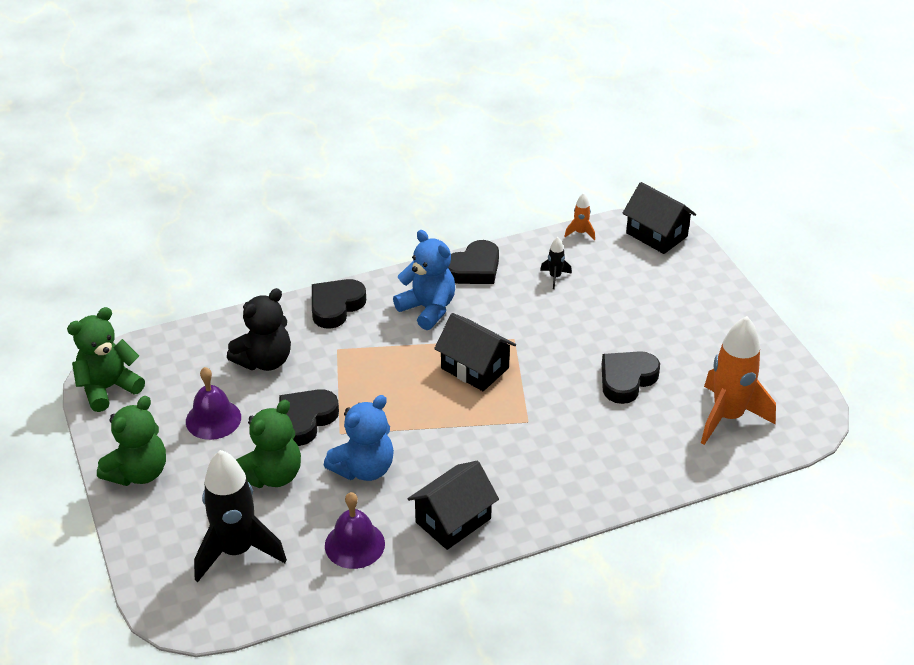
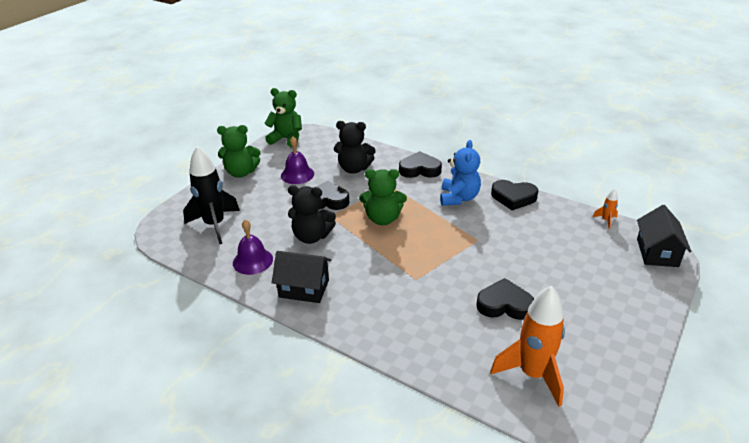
camera: 55 degrees right, 5 degrees down
(272, 475) = (277, 210): green teddy bear -> green teddy bear (383, 219)
(364, 468) = (312, 236): blue teddy bear -> black teddy bear
(474, 368) = (434, 237): black house -> none
(555, 277) = (552, 230): black rocket -> none

